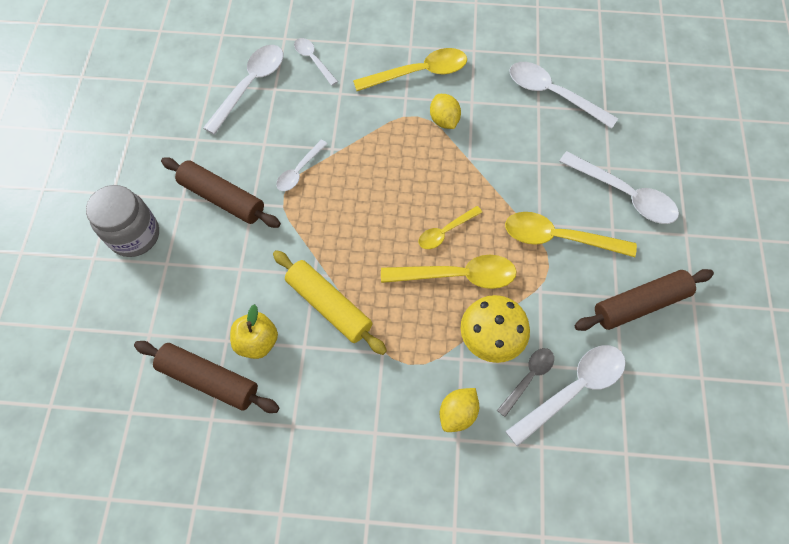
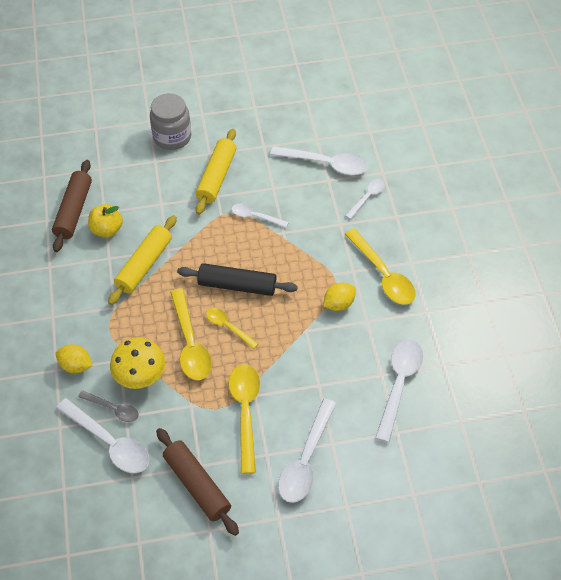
camera: 75 degrees right, 10 degrees down
(222, 198) = (216, 177): brown rolling pin -> yellow rolling pin
(391, 210) = (237, 285): none -> black rolling pin

